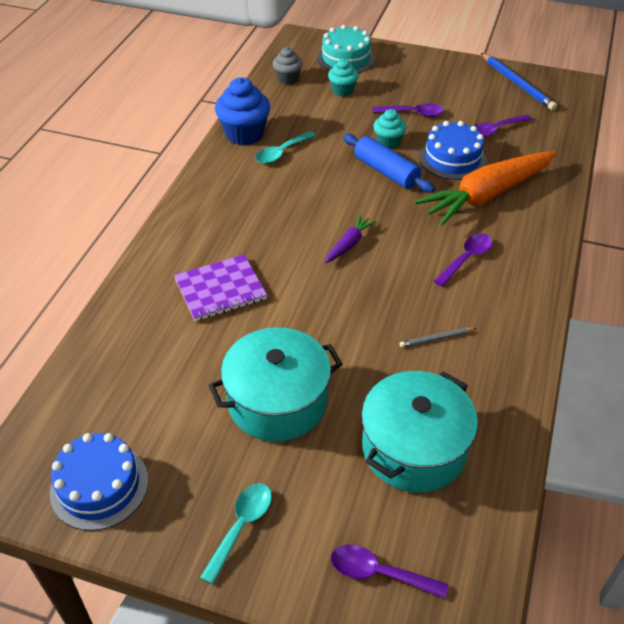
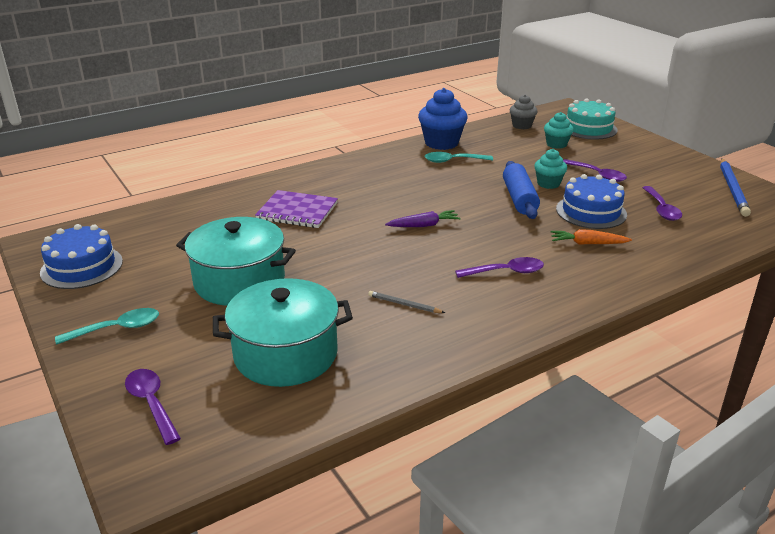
camera: 40 degrees right, 15 degrees down
(487, 195) = (588, 243): orange carrot -> orange carrot, size x0.44
(495, 130) = (661, 209): purple spoon -> purple spoon turned 105 degrees counterclockwise

